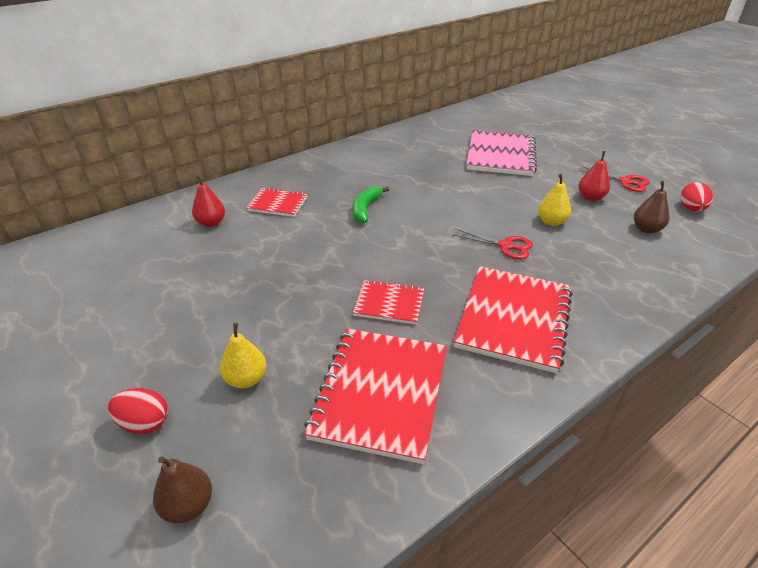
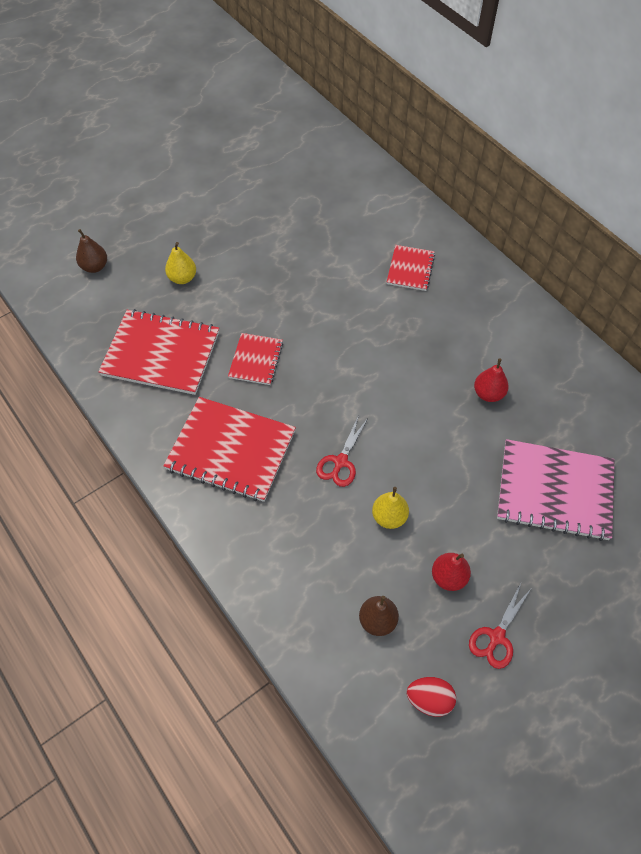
camera: 90 degrees right, 20 degrees up
(144, 423) = (153, 235): red egg -> none
(211, 223) = (373, 225): red pear -> red pear (488, 393)
(365, 209) = (405, 341): green banana -> none

